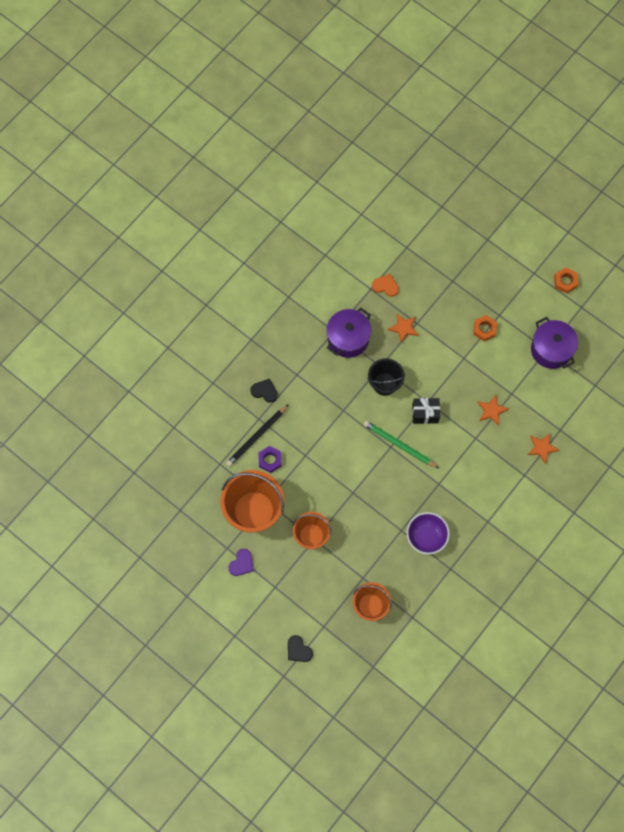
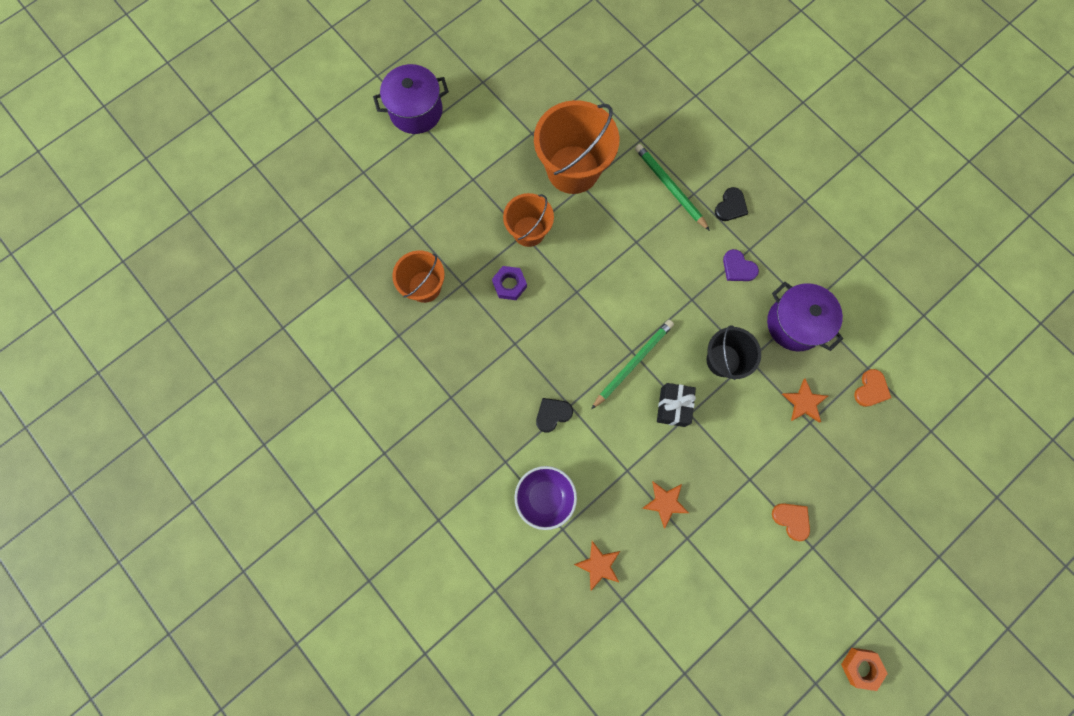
camera: 100 degrees right, 5 degrees up
(241, 563) = (509, 146): purple heart -> purple heart (738, 267)
(257, 436) = (670, 188): black pencil -> green pencil
(270, 460) = (636, 198): purple nut -> purple nut (509, 285)
(298, 650) = (390, 193): black heart -> black heart (552, 414)
(426, 537) = (500, 374): purple bowl -> purple bowl (545, 497)
(484, 329) = (791, 520): orange nut -> orange heart
(551, 350) = (749, 616): purple pot -> purple pot (416, 111)

